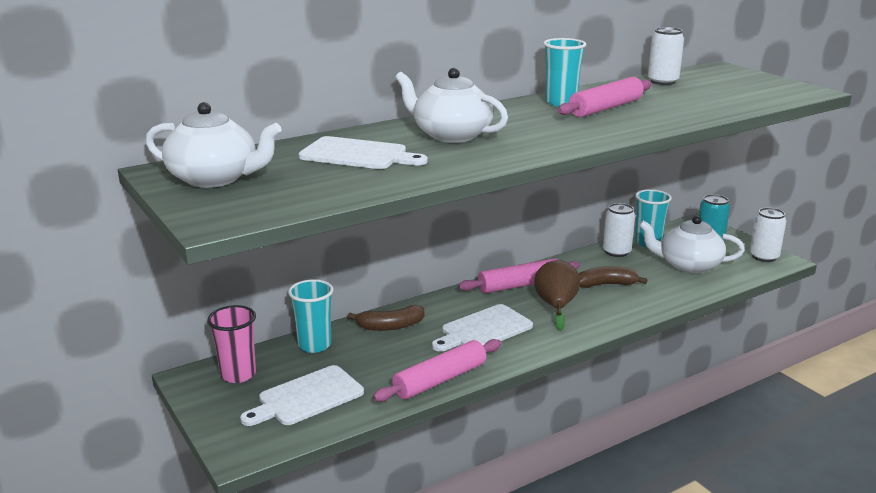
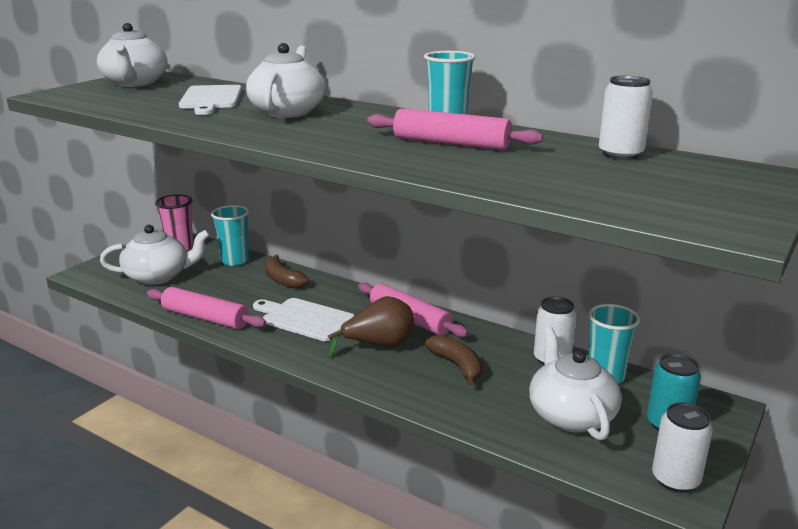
camera: 65 degrees right, 0 degrees up
(307, 397) = (158, 276): white cutting board -> white teapot

